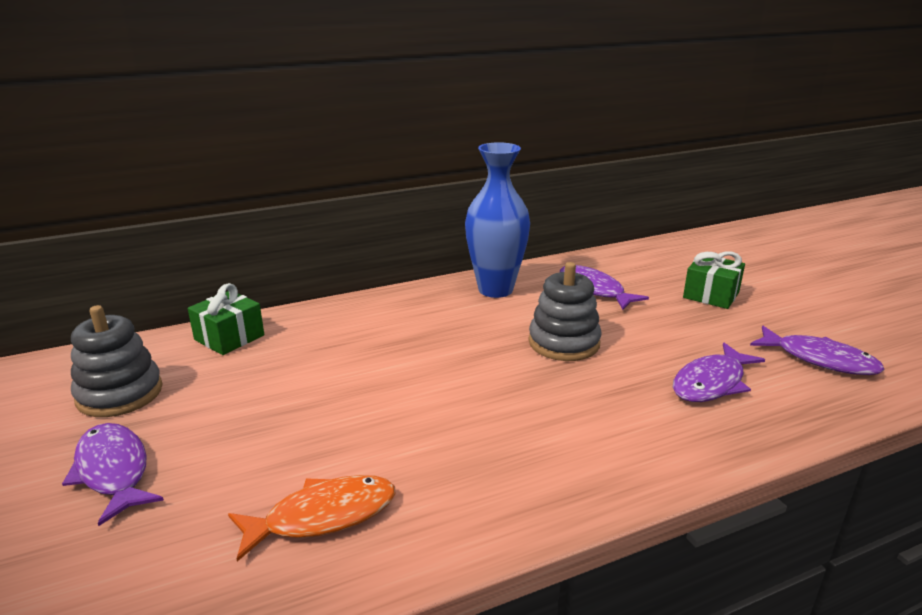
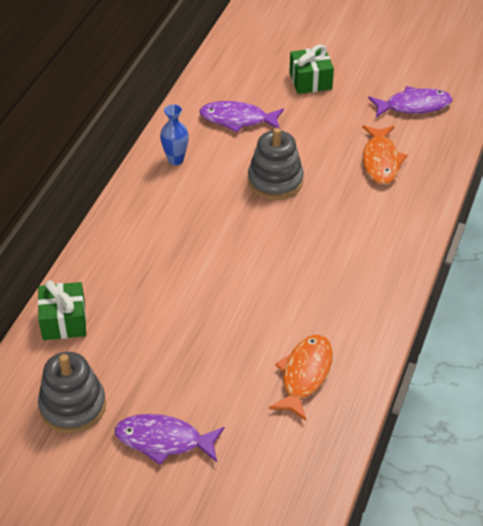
camera: 45 degrees left, 20 degrees up
(495, 289) = (175, 160): blue vase -> blue vase, size x0.51
(711, 383) = (381, 161): purple fish -> orange fish

